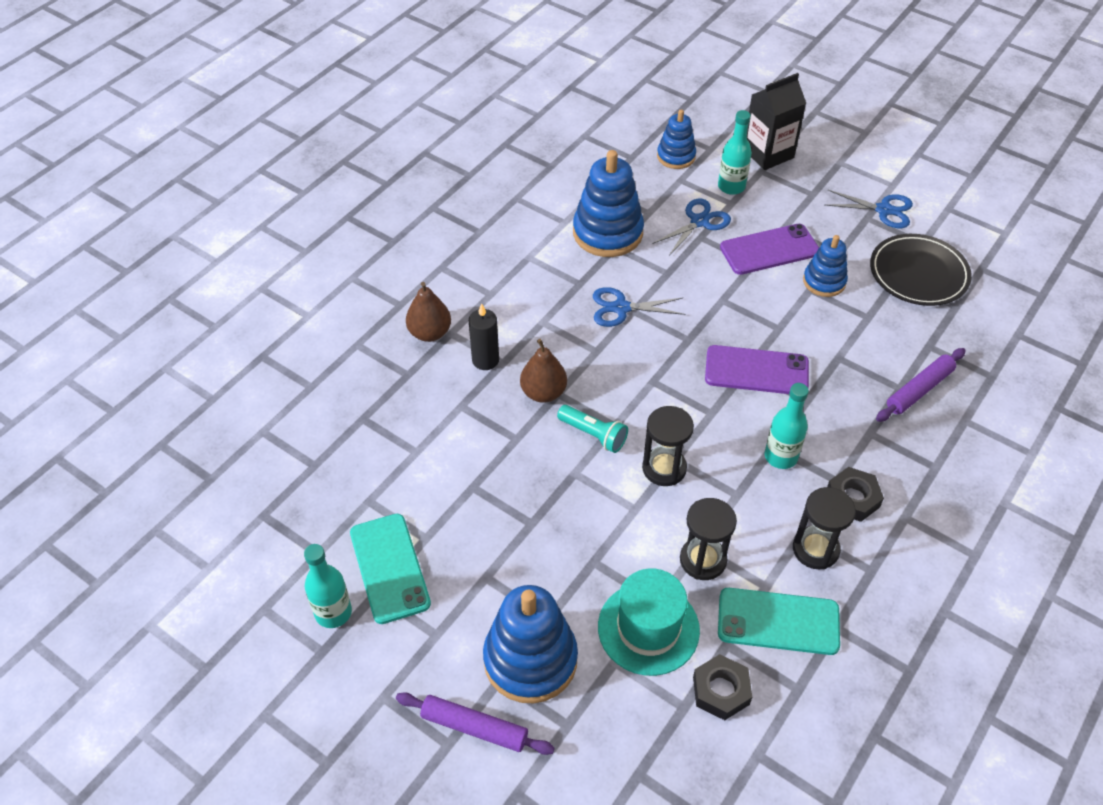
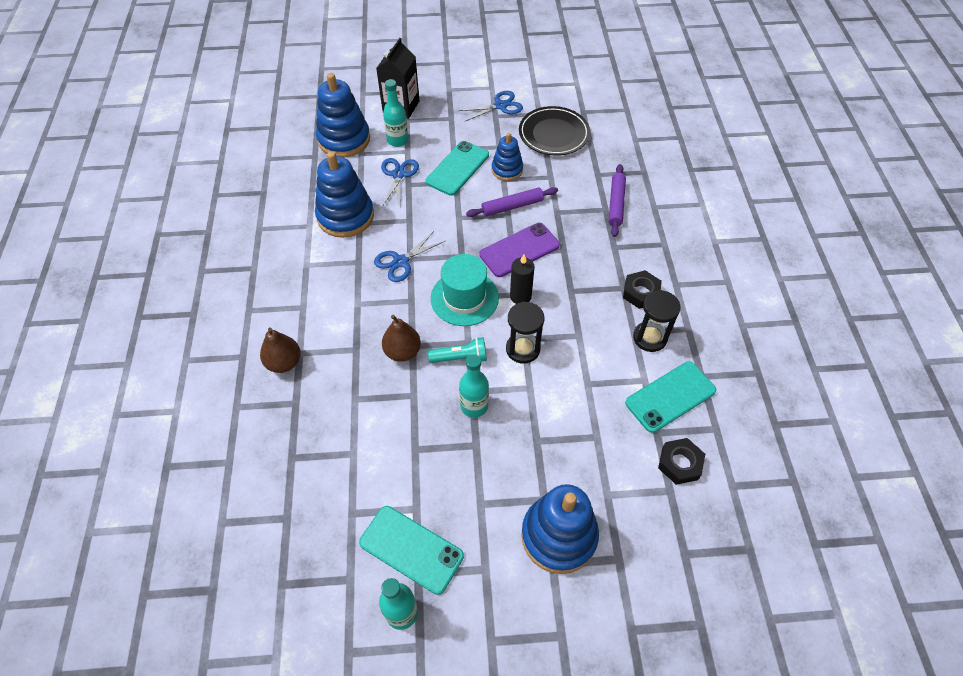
camera: 40 degrees left, 5 degrees up
(474, 727) = (567, 610): purple rolling pin -> purple rolling pin (512, 206)
(485, 360) = (342, 356): black candle -> black candle (520, 296)
(648, 628) = (607, 458): turquoise hat -> turquoise hat (464, 298)
(676, 156) = (344, 139): blue stacking toy -> blue stacking toy, size x1.71
(703, 560) = (597, 391): black hourglass -> none
(769, 250) = (457, 168): purple phone -> turquoise phone
(781, 456) = (581, 294): turquoise bottle -> turquoise bottle (474, 406)

